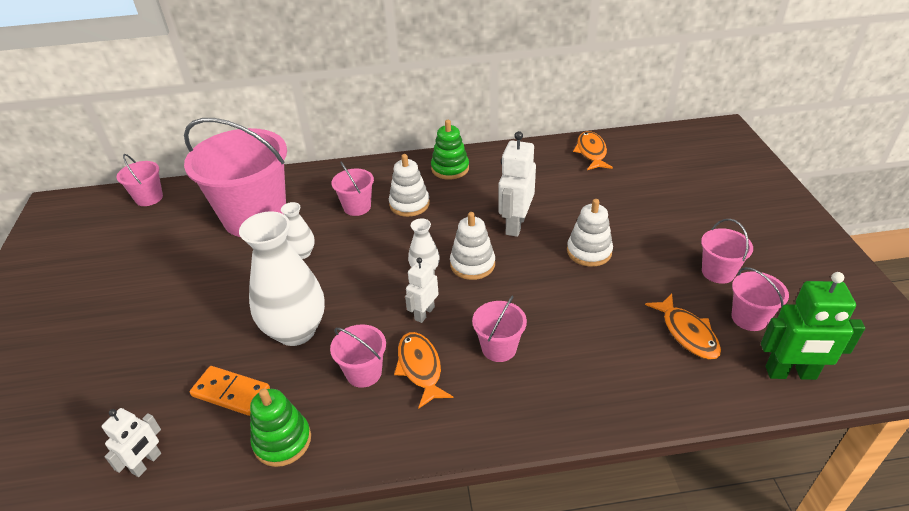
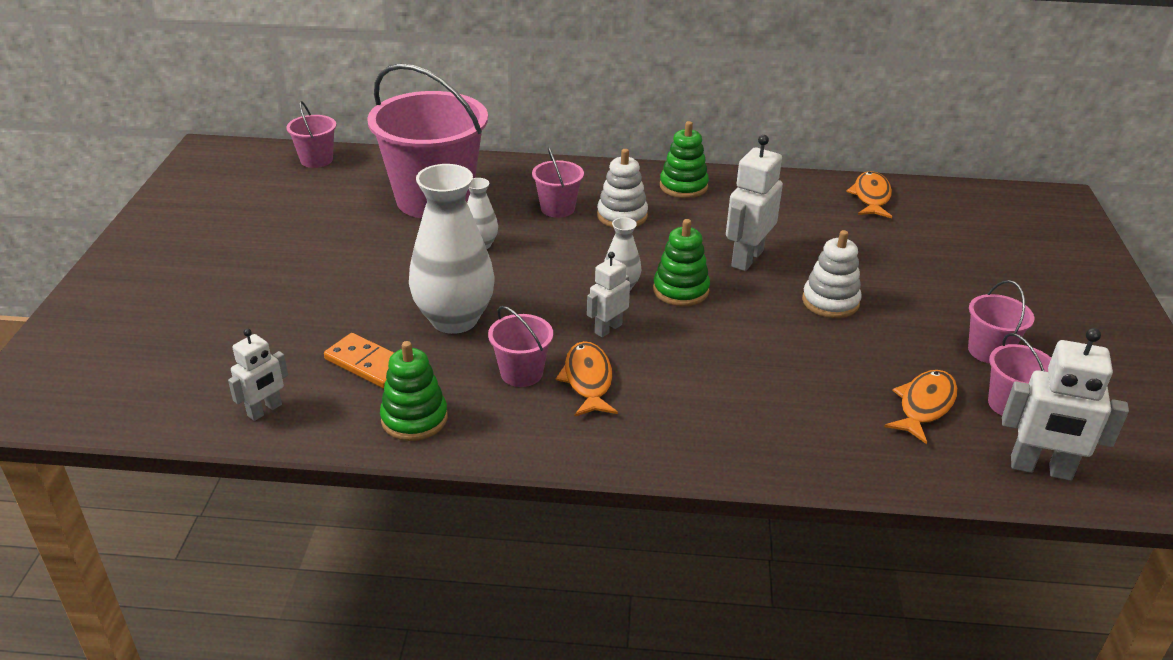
camera: 10 degrees right, 5 degrees down
(472, 264) = (680, 290): white stacking toy -> green stacking toy
(499, 348) = (686, 378): pink bucket -> none
(687, 333) = (924, 405): orange fish -> orange fish turned 135 degrees counterclockwise
(790, 373) = (1040, 469): green robot -> white robot

